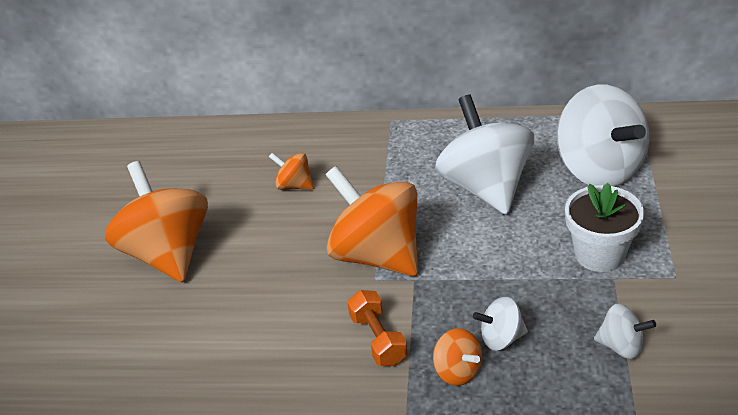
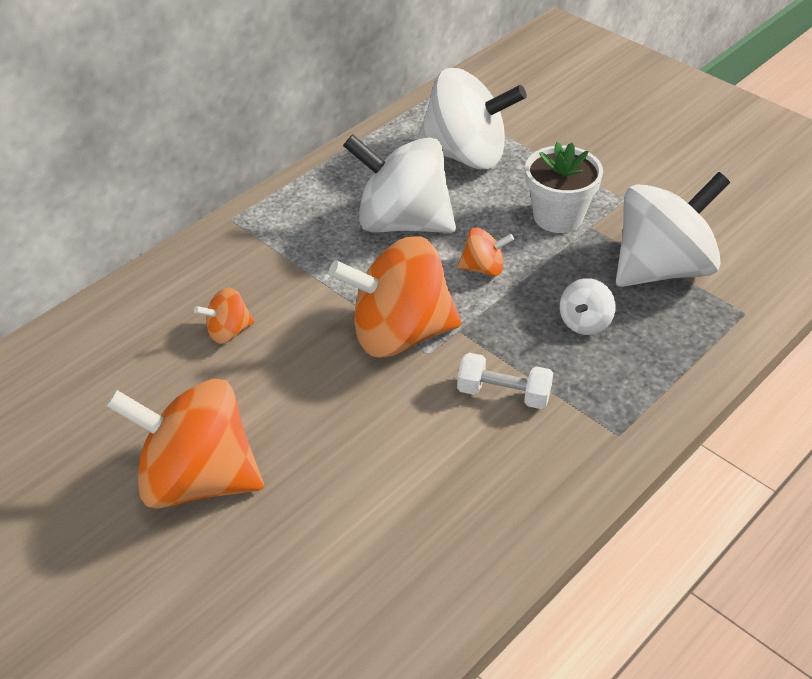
camera: 55 degrees left, 5 degrees up
(378, 339) = (503, 394): orange dumbbell -> white dumbbell
(458, 371) = (593, 368): orange spinning top -> orange spinning top (483, 268)
(621, 346) = (662, 268): white spinning top -> white spinning top, size x2.21

